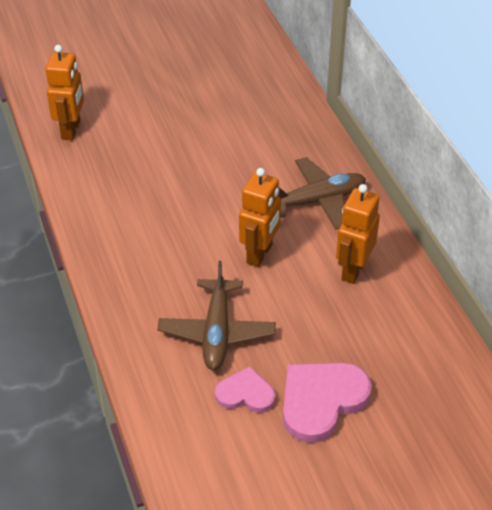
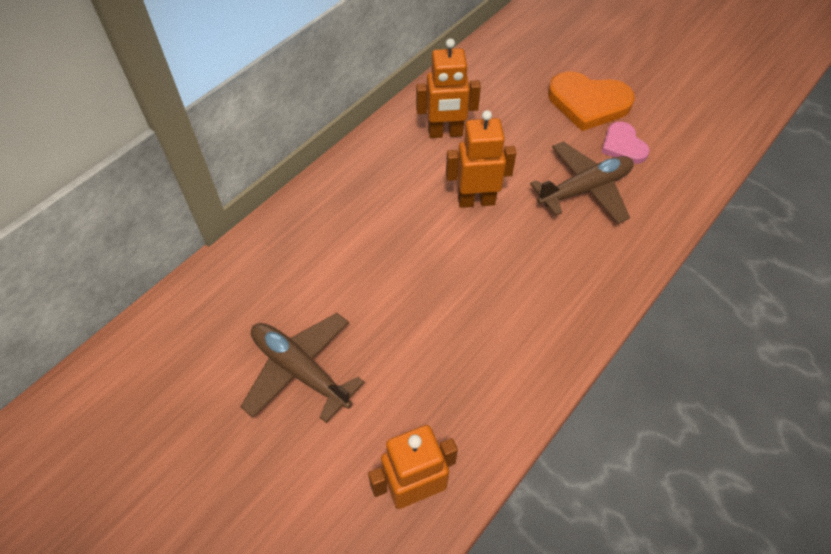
camera: 120 degrees left, 10 degrees up
(318, 200) = (376, 189): brown plane -> brown plane (300, 370)
(321, 401) = (588, 103): pink heart -> orange heart

